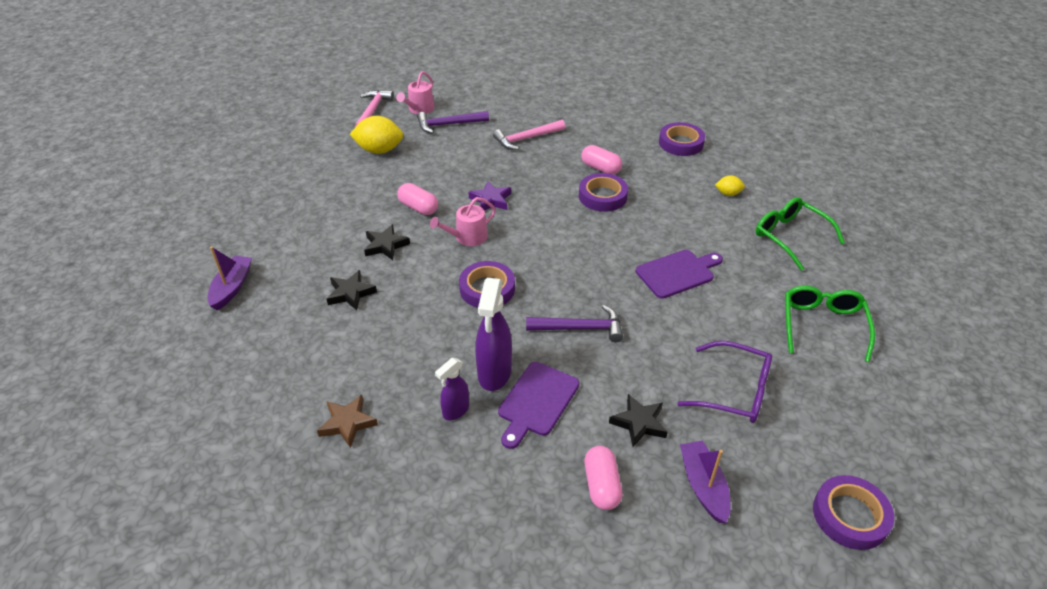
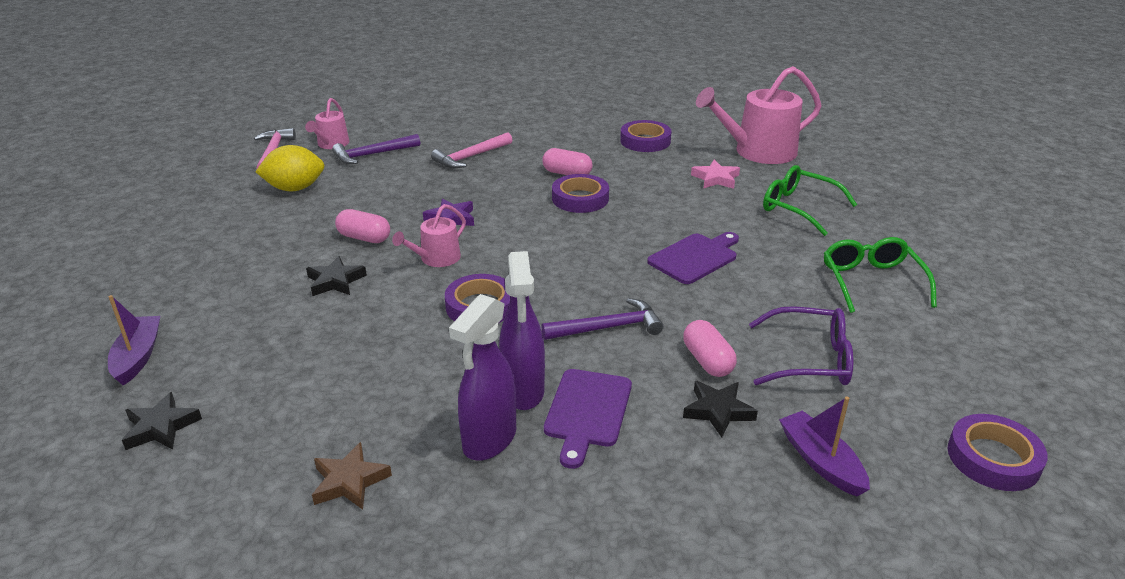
camera: 15 degrees left, 10 degrees down
(350, 293) = (306, 337): black star -> black star (161, 427)
(455, 411) = (489, 440): purple spray bottle -> purple spray bottle, size x1.72
(601, 485) = (703, 486): pink capsule -> pink capsule (707, 361)
(728, 193) = (716, 179): yellow lemon -> pink star
(778, 170) = (758, 152): none -> pink watering can

